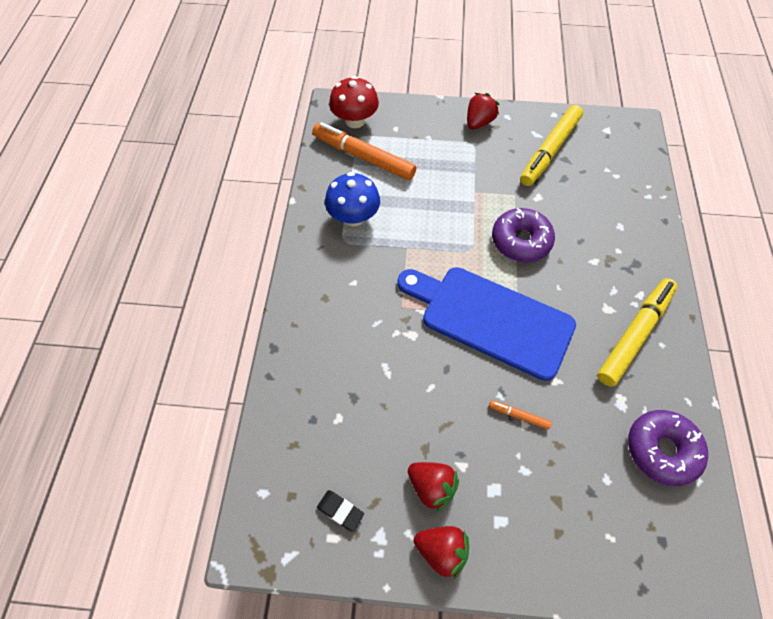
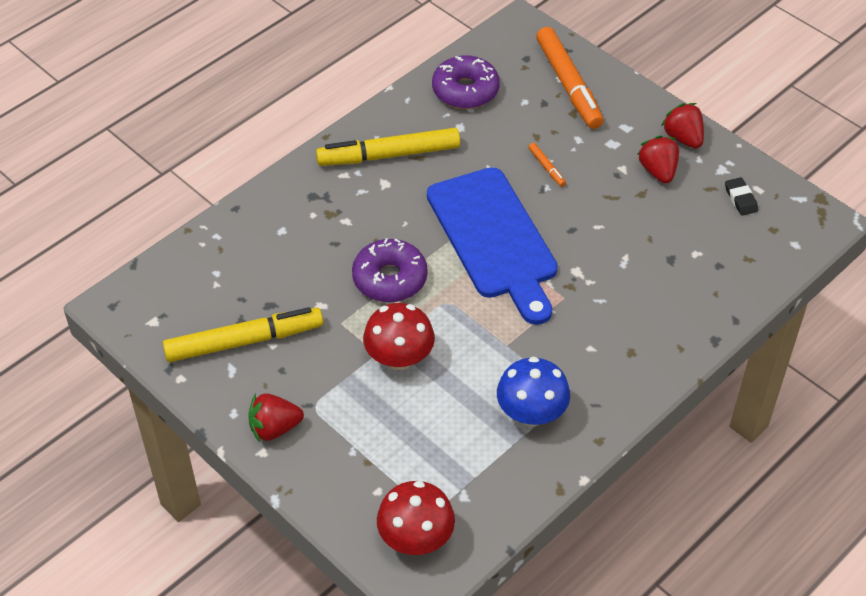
camera: 140 degrees left, 10 degrees down
(364, 157) = (453, 477): orange marker -> orange marker (568, 84)
(460, 198) = (399, 357): none -> red mushroom

